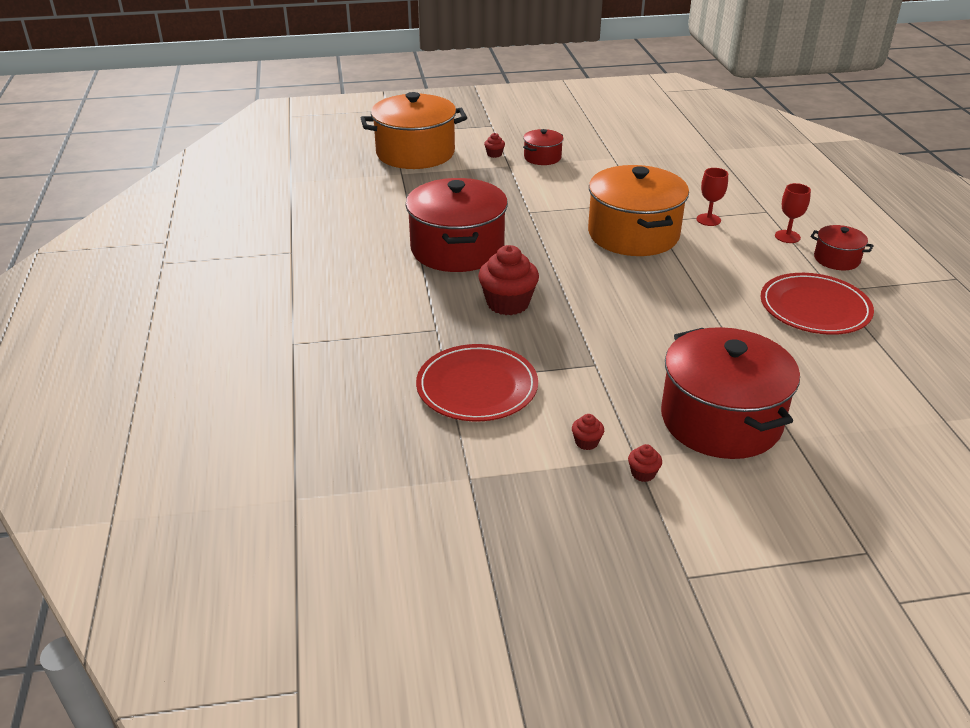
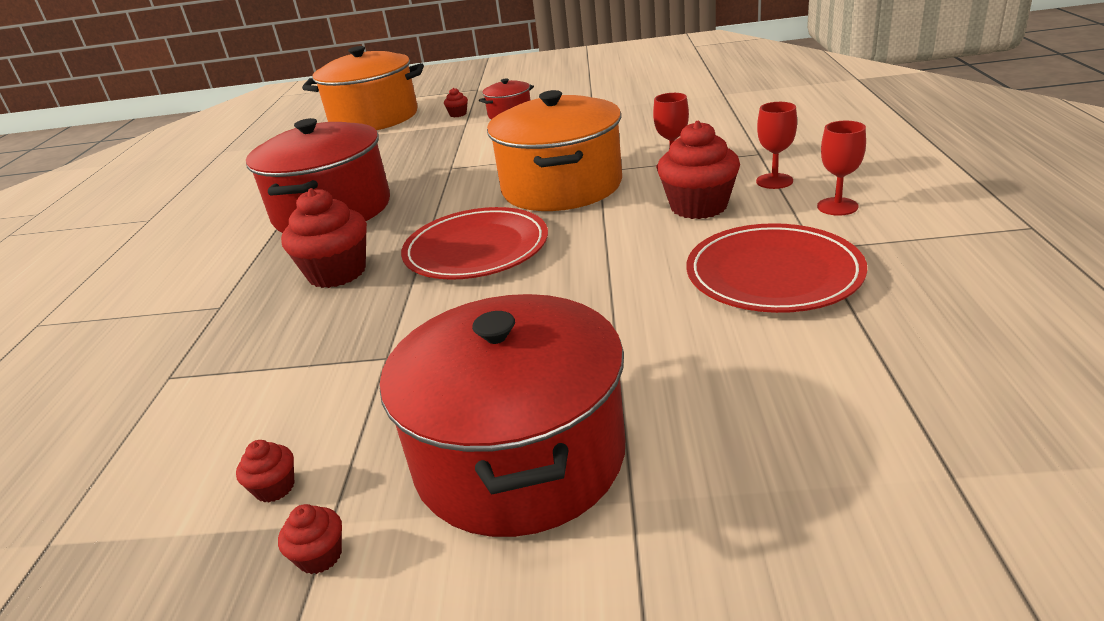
camera: 15 degrees right, 5 degrees down
(477, 387) = (197, 388): red plate -> red plate (476, 249)
(744, 256) = (698, 206): none -> red cupcake
(836, 259) = (837, 206): red pot -> red goblet

